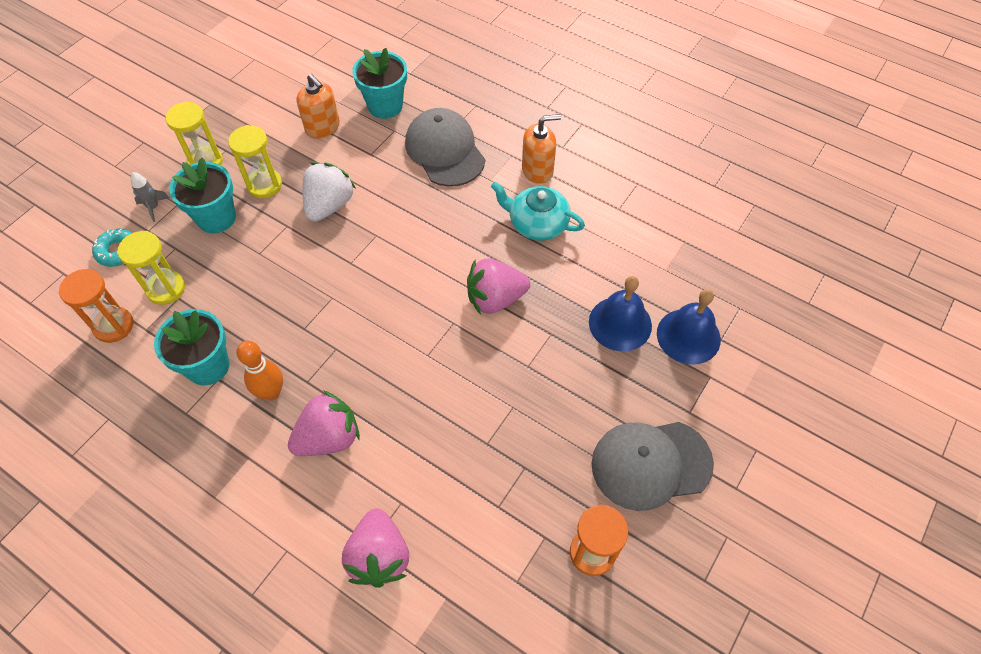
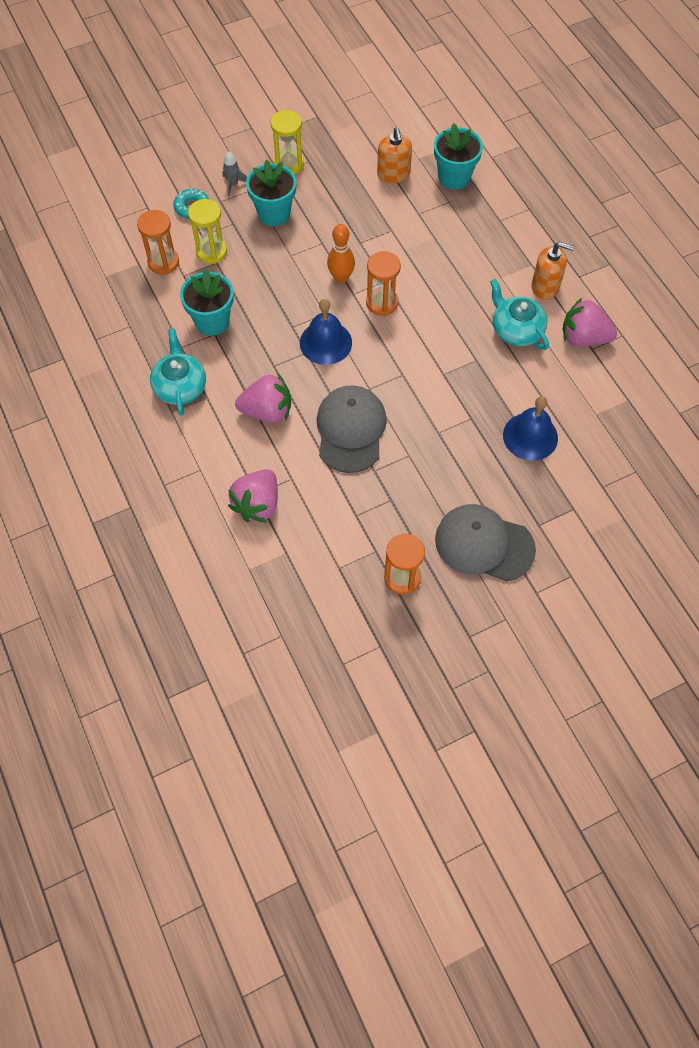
camera: 30 degrees right, 5 degrees up
(208, 461) = (180, 386): none -> turquoise teapot
(264, 185) = (323, 203): yellow hourglass -> none
(271, 392) = (245, 361): orange bowling pin -> orange bowling pin (341, 277)
(329, 205) = (362, 241): white strawberry -> none
(386, 259) = (382, 303): none -> orange hourglass
(445, 150) = (479, 237): grey cap -> grey cap (351, 430)
(495, 299) = (445, 372): pink strawberry -> pink strawberry (583, 338)
(688, 336) = (578, 471): blue bell -> blue bell (325, 342)

